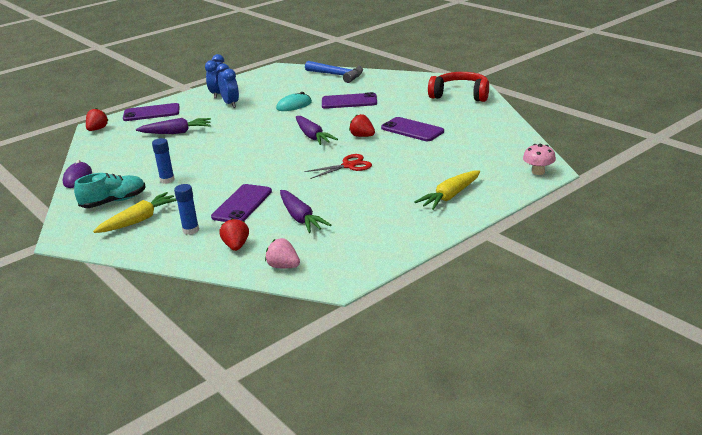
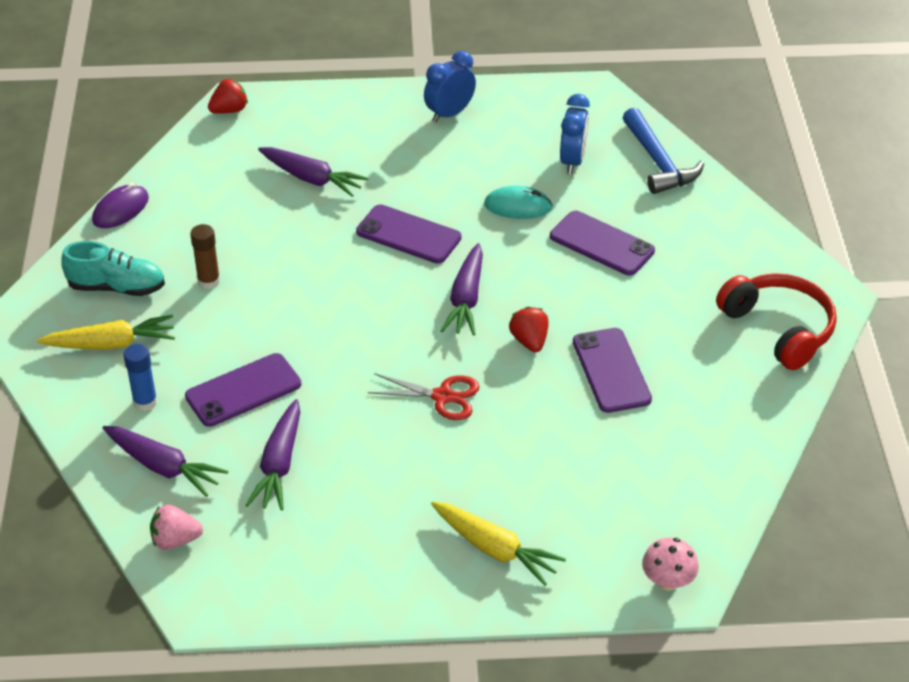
camera: 35 degrees right, 15 degrees up
(151, 113) = (324, 110): purple phone -> purple phone (408, 235)
(167, 180) = (209, 281): blue glue stick -> brown glue stick
(230, 104) = (440, 149): blue clock -> blue clock (572, 161)
(236, 246) = (163, 467): red strawberry -> purple carrot
(283, 266) = (175, 540): pink strawberry -> pink strawberry turned 75 degrees counterclockwise
(450, 196) = (495, 549): yellow carrot -> yellow carrot turned 135 degrees counterclockwise

